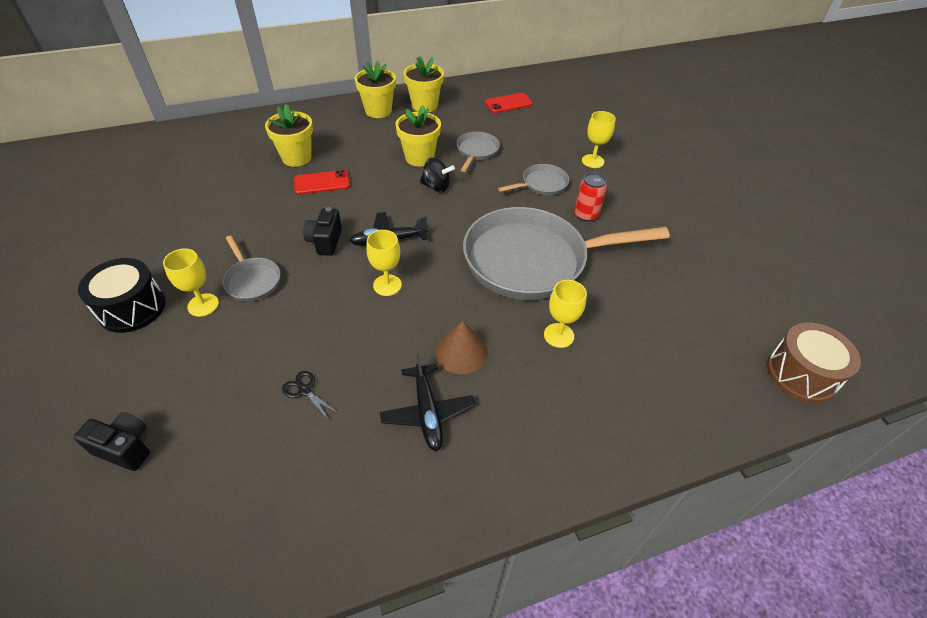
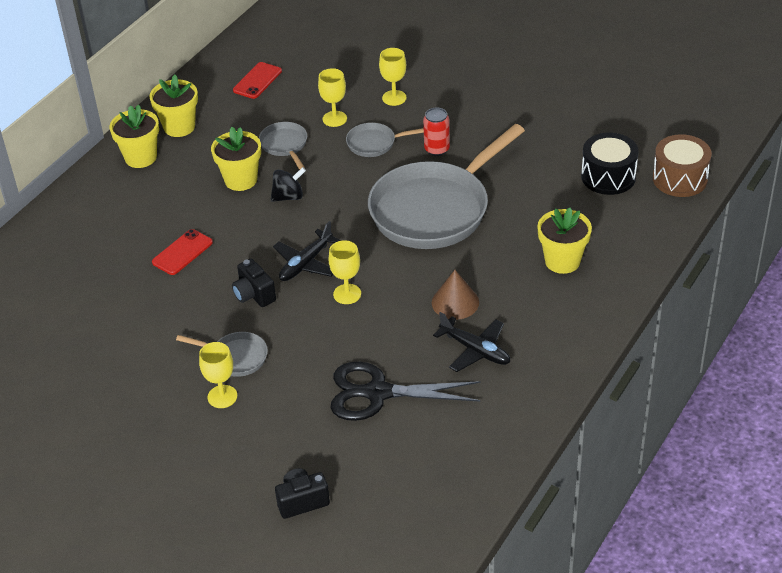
camera: 35 degrees left, 5 degrees down
(132, 308) = (167, 435): black drum -> black drum (608, 176)
(296, 158) = (126, 245): yellow flower pot -> yellow flower pot (562, 261)
(305, 390) = (378, 393): black scissors -> black scissors, size x2.50
(541, 184) = (374, 143): grey pan -> grey pan turned 120 degrees counterclockwise
(558, 335) = (508, 250): yellow goblet -> yellow goblet (334, 119)

